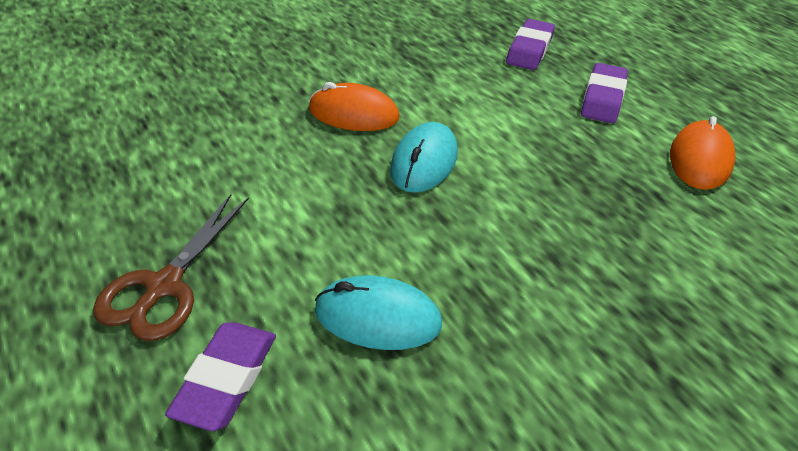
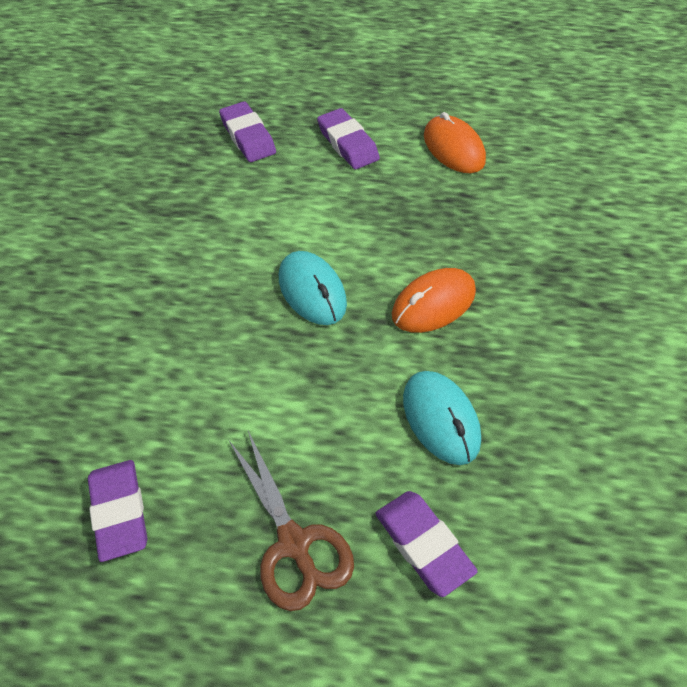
camera: 50 degrees left, 10 degrees up
(125, 177) = (120, 512): none -> purple eraser
(353, 113) = (207, 297): orange mouse -> orange mouse (433, 303)
(378, 317) = (441, 419): turquoise mouse -> turquoise mouse turned 75 degrees counterclockwise

